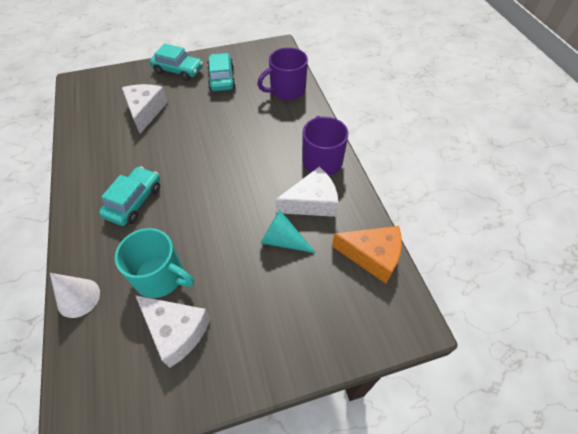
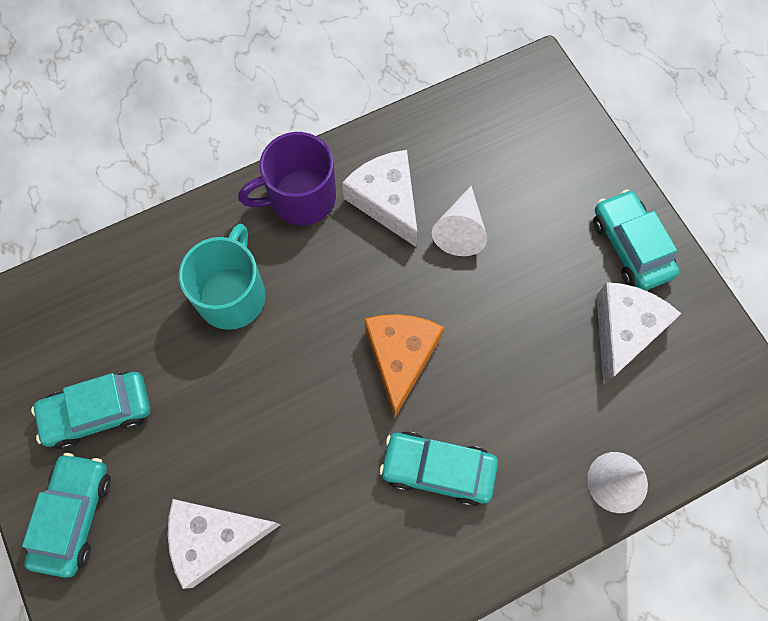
camera: 100 degrees left, 15 degrees up
(160, 276) = (556, 378): turquoise mug -> turquoise mug (232, 295)
(242, 356) = (630, 246): none -> turquoise car
(283, 240) = (460, 229): turquoise cone -> white cone
(287, 90) = (127, 279): purple mug -> none
(372, 256) = (460, 119): orange cheese -> orange cheese (400, 358)

